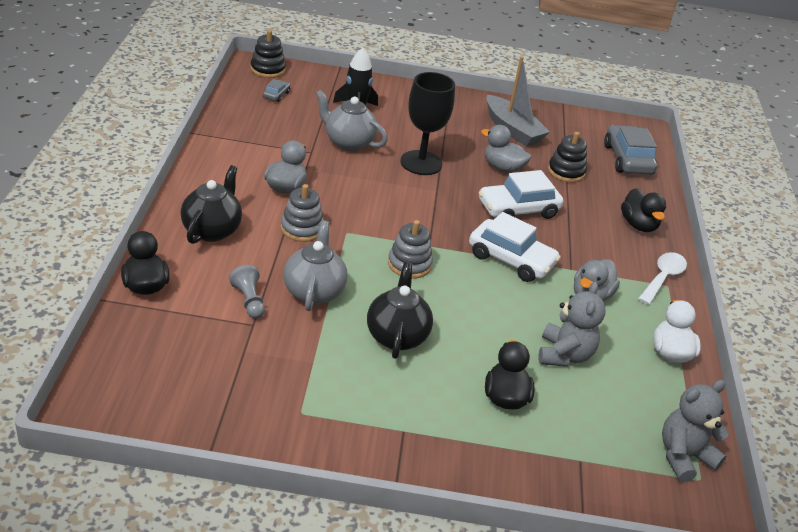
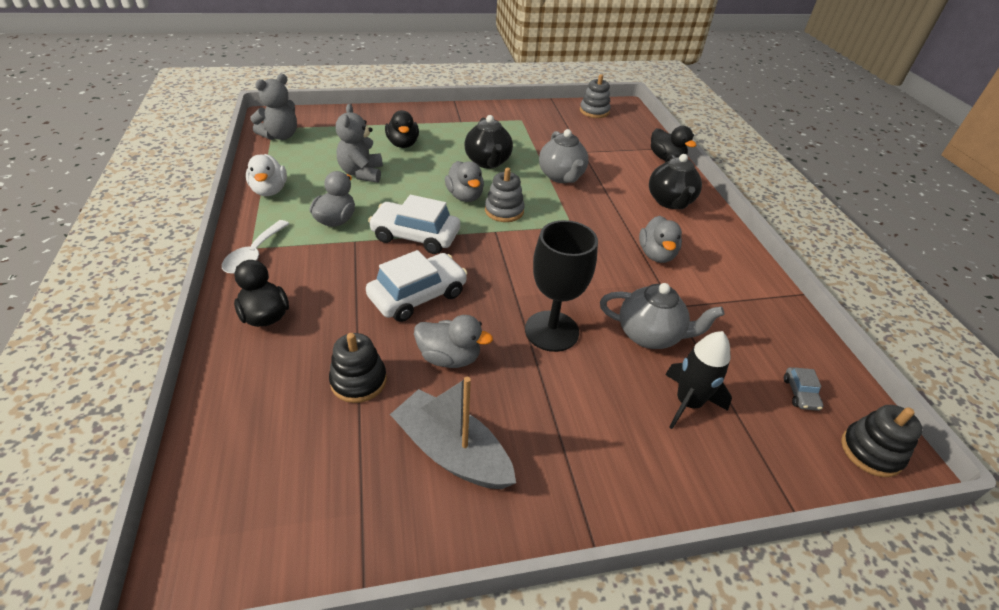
camera: 165 degrees right, 5 degrees up
(249, 300) = (597, 163): grey pawn -> none
(302, 228) = (608, 219): grey stacking toy -> grey stacking toy (594, 111)
(446, 292) = (465, 196): none -> grey duck
(627, 159) = (250, 448): grey car -> none

